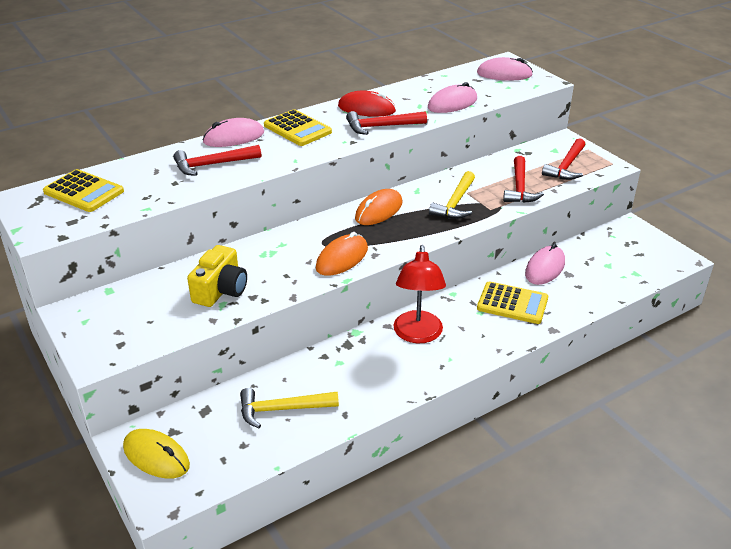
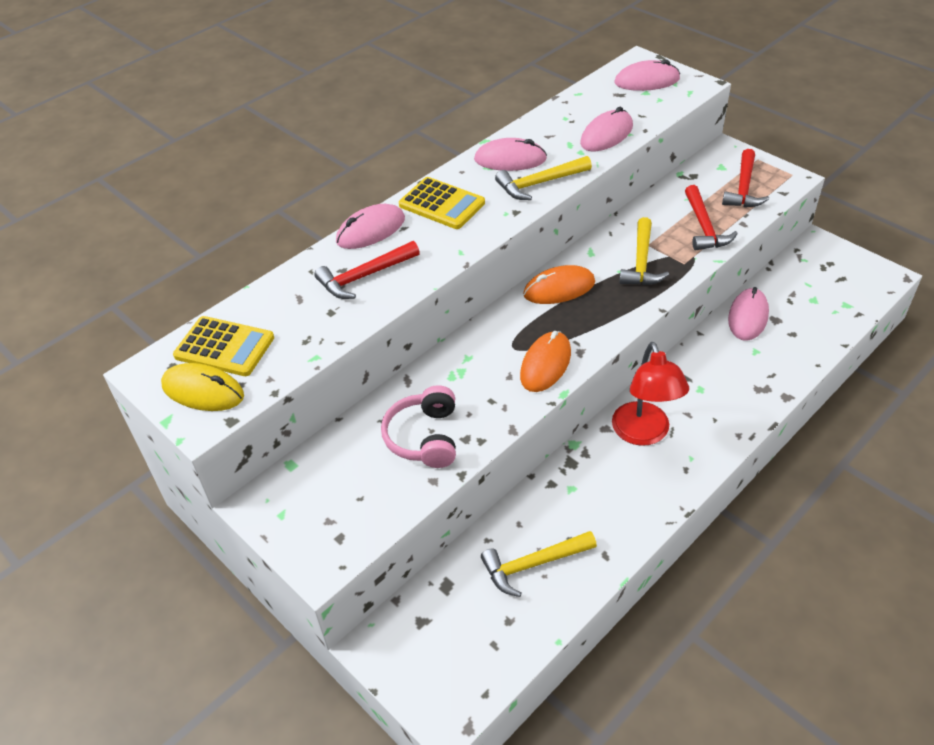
camera: 10 degrees left, 10 degrees up
(156, 456) = (416, 658): yellow mouse -> yellow mouse (203, 391)
(221, 290) = (424, 437): yellow camera -> pink headphones
(366, 109) = (510, 159): red mouse -> pink mouse
(379, 210) = (559, 288): orange mouse -> orange mouse turned 45 degrees clockwise
(381, 127) = (539, 183): red hammer -> yellow hammer
(512, 303) = (730, 371): yellow calculator -> none

